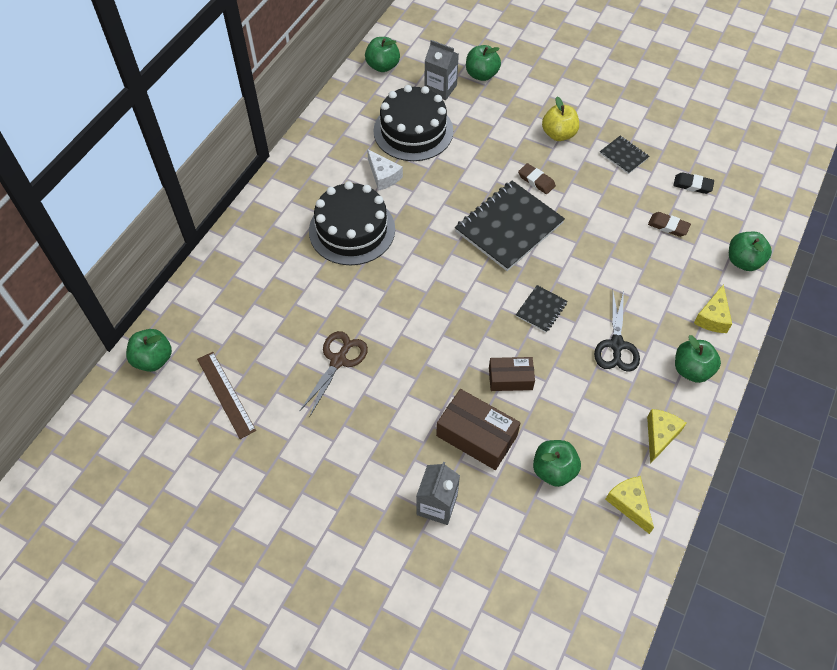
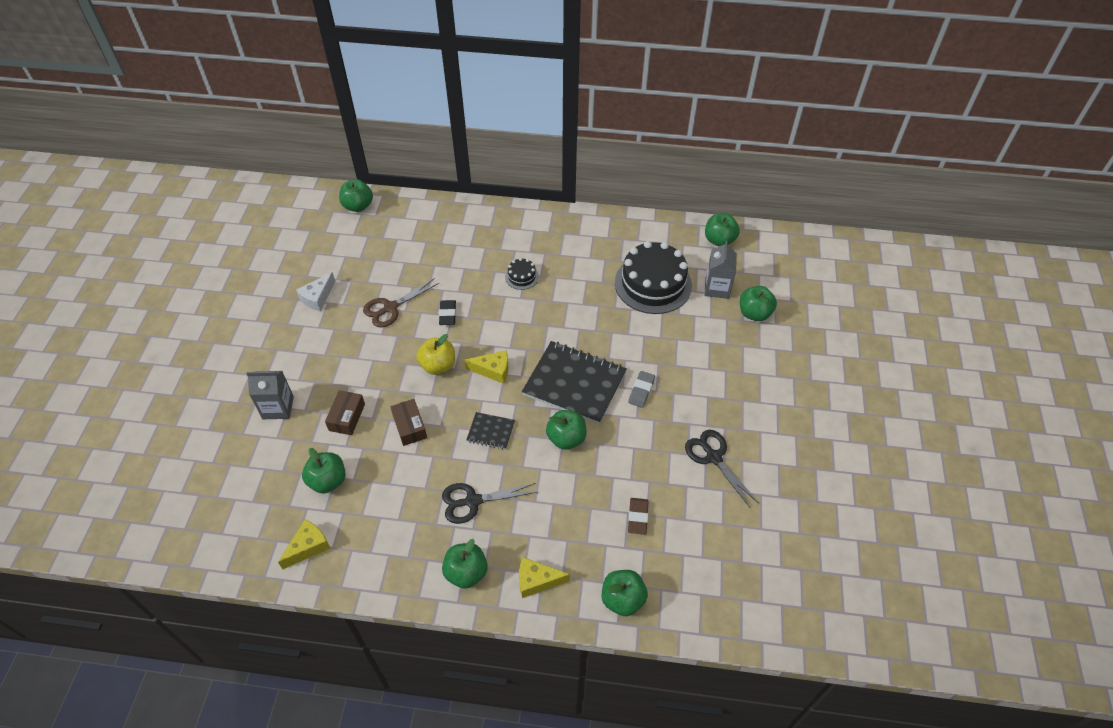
camera: 70 degrees right, 5 degrees down
(226, 394) = (341, 253): brown ruler -> none
(338, 360) = (390, 308): brown scissors -> brown scissors turned 135 degrees clockwise
(352, 230) = (521, 276): black cake -> black cake, size x0.44
(383, 176) = (590, 279): white cheese -> white cheese (317, 298)
(476, 435) = (347, 417): brown box -> brown box, size x0.64
(536, 180) = (641, 391): brown eraser -> grey eraser
(558, 134) = (711, 394): yellow apple -> yellow apple (438, 365)
(569, 252) = (566, 438): none -> green apple
(624, 156) = (713, 457): black notebook -> black scissors
(660, 435) = (384, 558): yellow cheese -> yellow cheese (493, 370)
(692, 185) = (706, 530): black eraser -> black eraser (447, 314)

